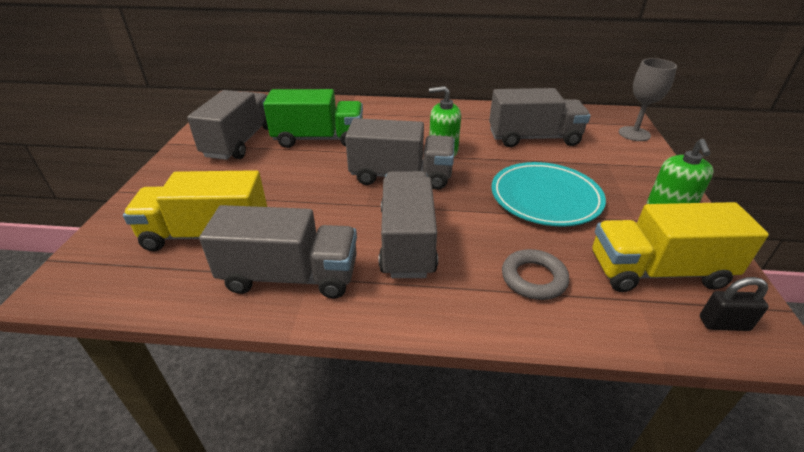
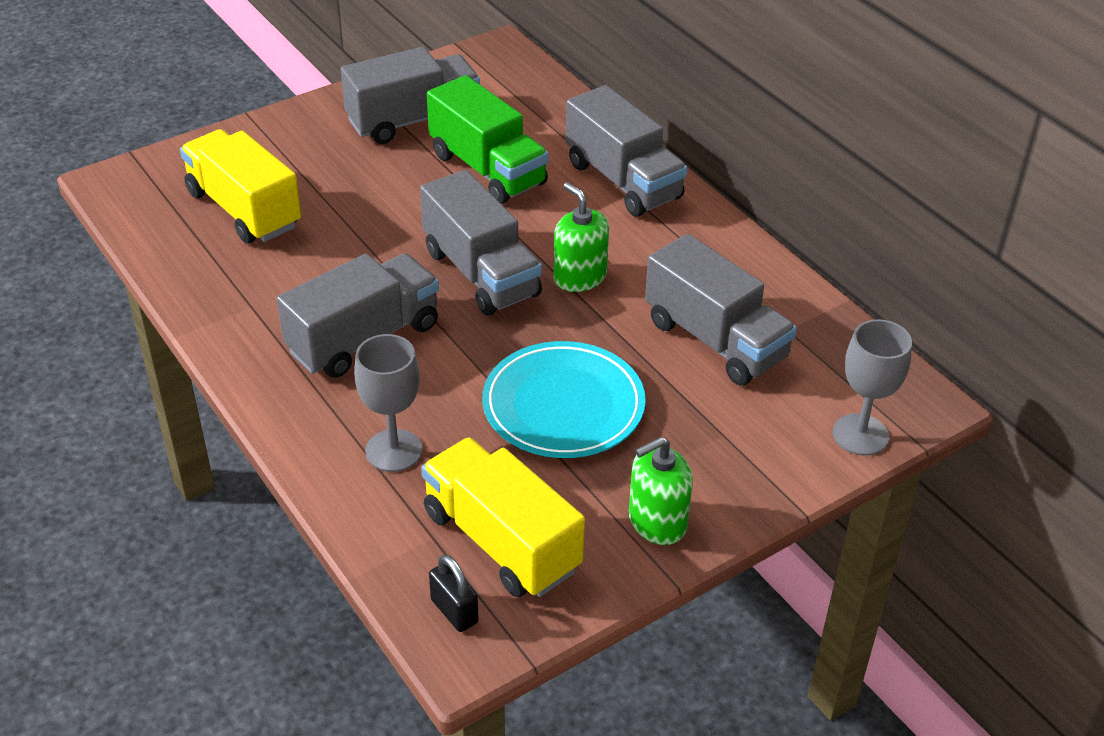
camera: 50 degrees right, 5 degrees up
(290, 276) = (241, 293): grey truck -> grey truck (623, 181)
(533, 278) = (393, 450): grey ring -> grey goblet

